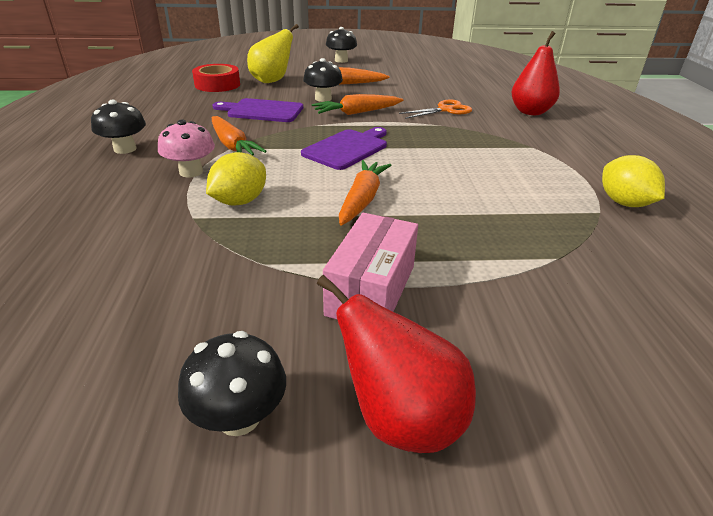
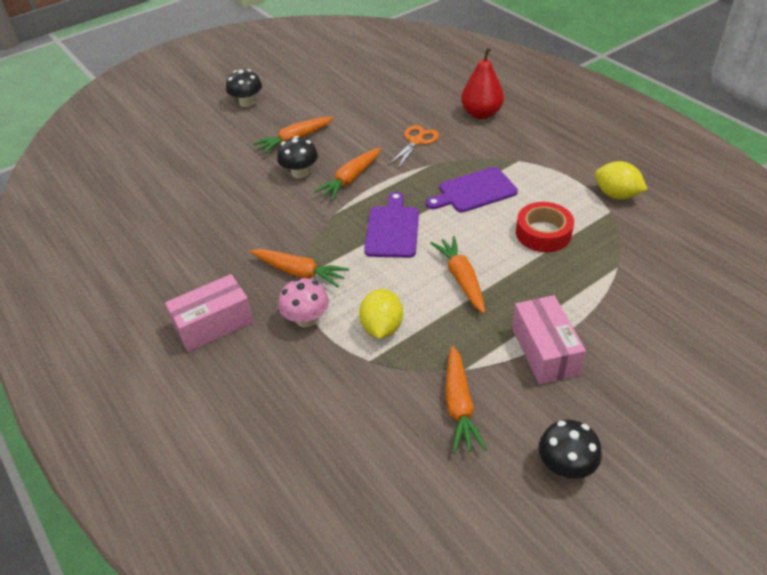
camera: 30 degrees left, 10 degrees up
(125, 149) = (214, 324): black mushroom -> pink box
(214, 290) = (459, 405): none -> orange carrot
(217, 85) = (173, 198): red tape -> red tape (543, 233)
(262, 111) = (267, 216): purple cutting board -> purple cutting board (474, 191)
(272, 81) = (220, 167): yellow pear -> none
(400, 419) = (634, 418): red pear -> none

